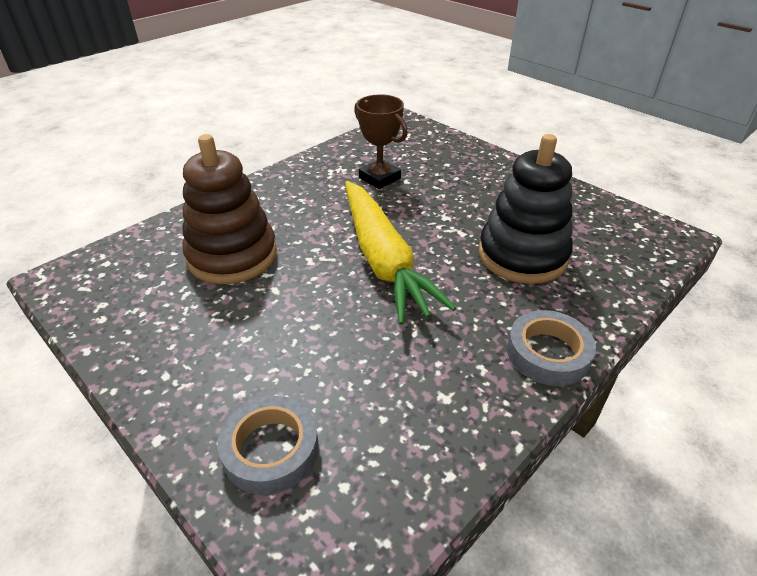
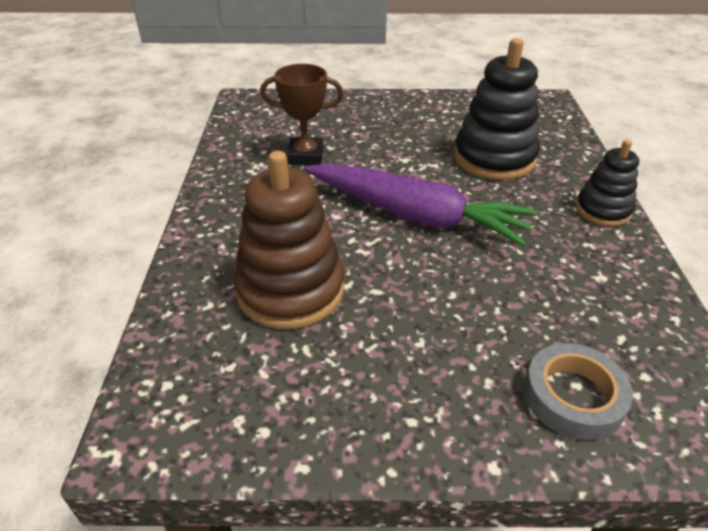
camera: 45 degrees left, 0 degrees up
(383, 259) = (415, 215): yellow carrot -> purple carrot
(548, 353) = (603, 210): grey tape -> black stacking toy

